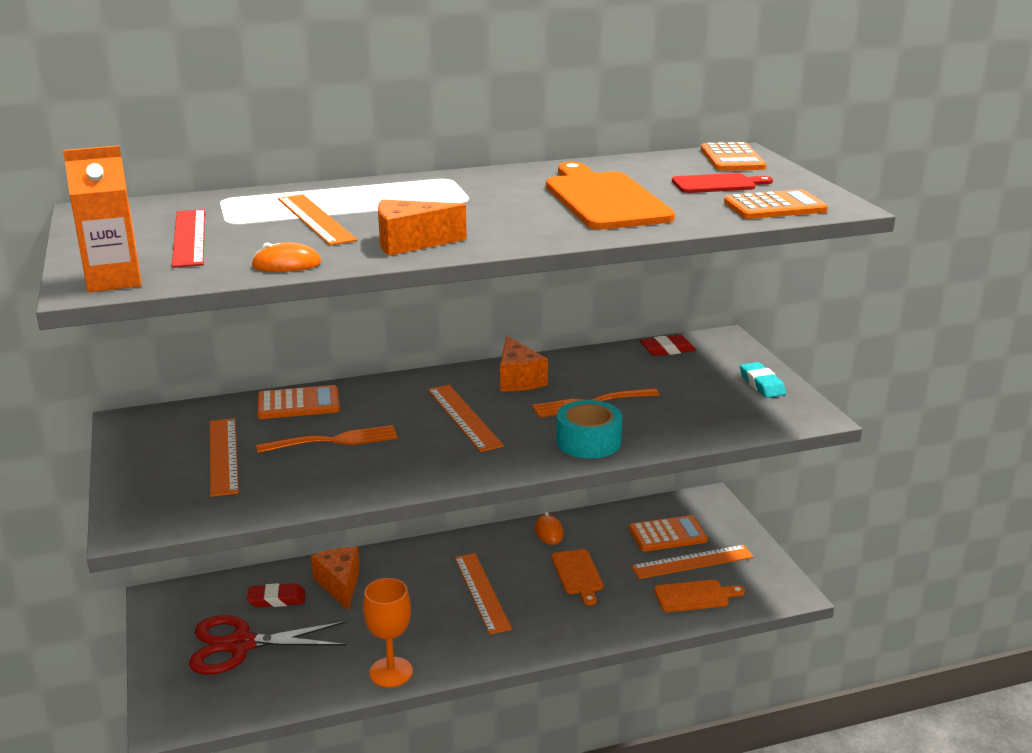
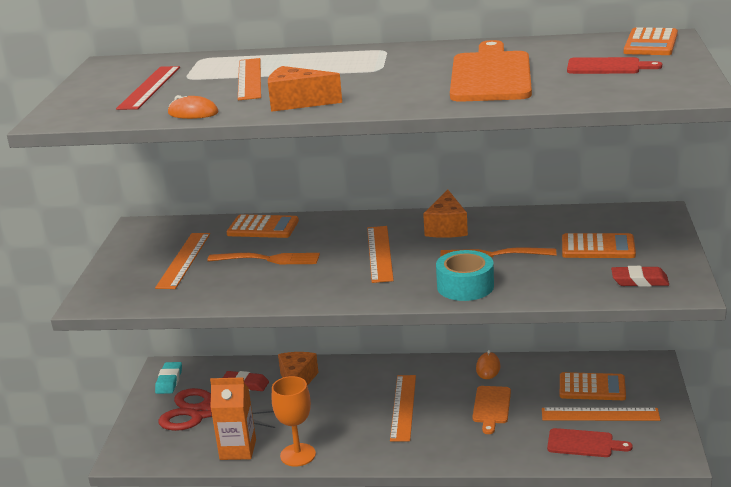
camera: 25 degrees right, 0 degrees up
(114, 280) = (71, 116): orange carton -> orange carton (238, 450)
(667, 350) = (597, 217): red eraser -> red eraser (639, 281)
(695, 596) = (583, 444): orange cutting board -> red cutting board
(762, 384) = (660, 257): turquoise eraser -> turquoise eraser (169, 381)
(774, 207) = (635, 91): orange calculator -> orange calculator (598, 247)

